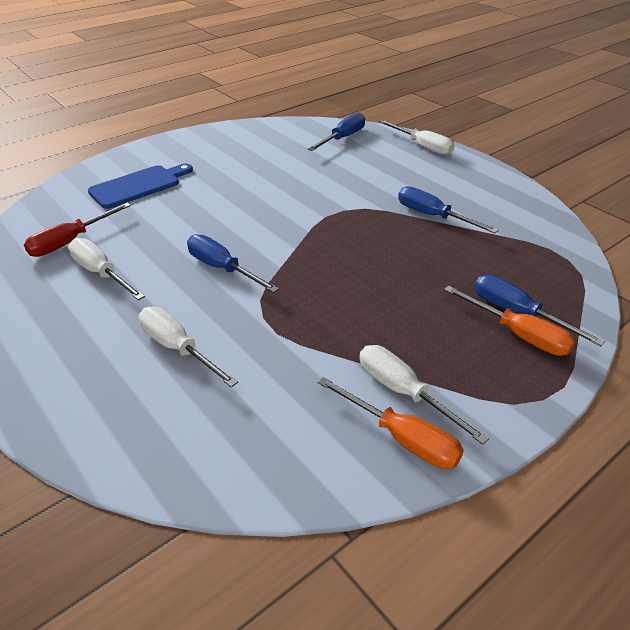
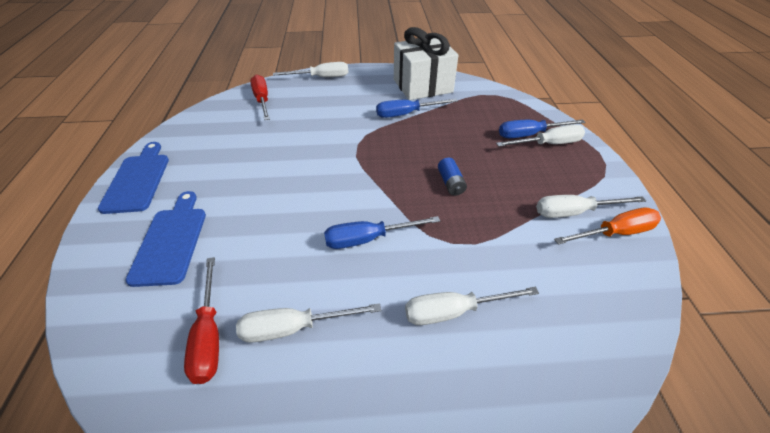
camera: 55 degrees left, 5 degrees up
(184, 143) = (137, 180): none -> blue cutting board
(343, 138) = (262, 100): blue screwdriver -> red screwdriver
(350, 286) = (450, 183): none -> blue battery
(503, 205) = (422, 86): none -> white gift
(518, 334) = (548, 144): orange screwdriver -> white screwdriver

